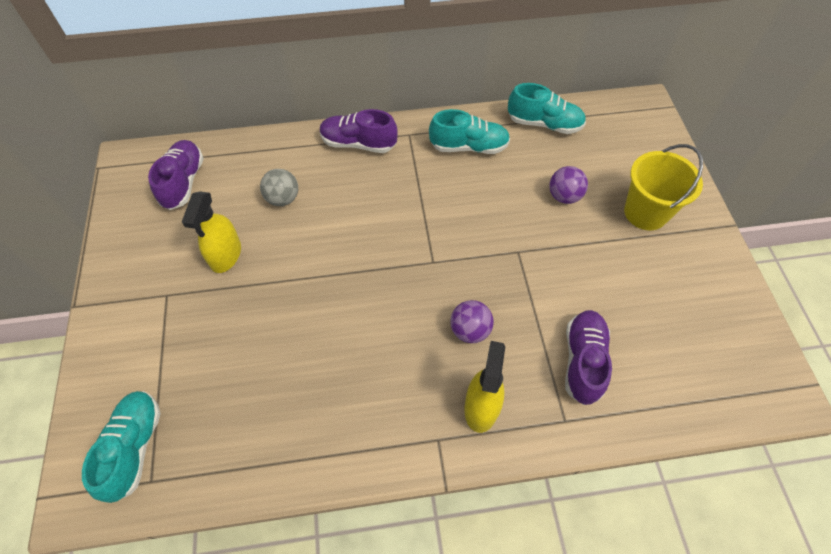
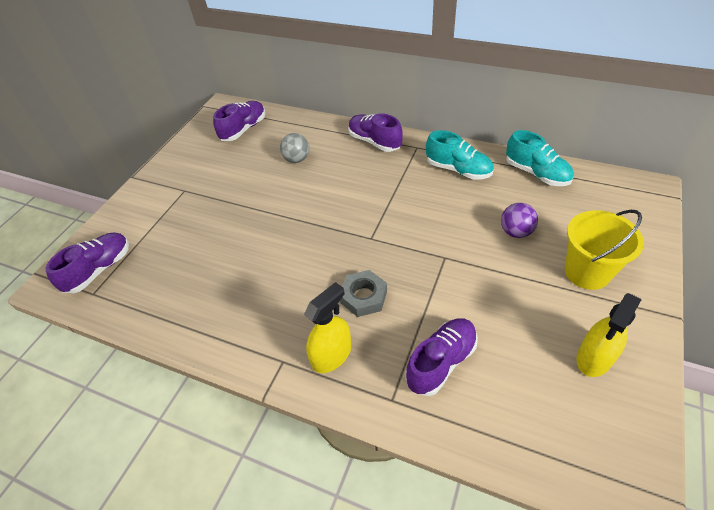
camera: 35 degrees right, 10 degrees down
(134, 448) = (99, 270): turquoise shoe -> purple shoe
(226, 255) = (236, 180): yellow spray bottle -> yellow spray bottle (594, 358)
(470, 330) = (363, 297): purple ball -> grey nut

